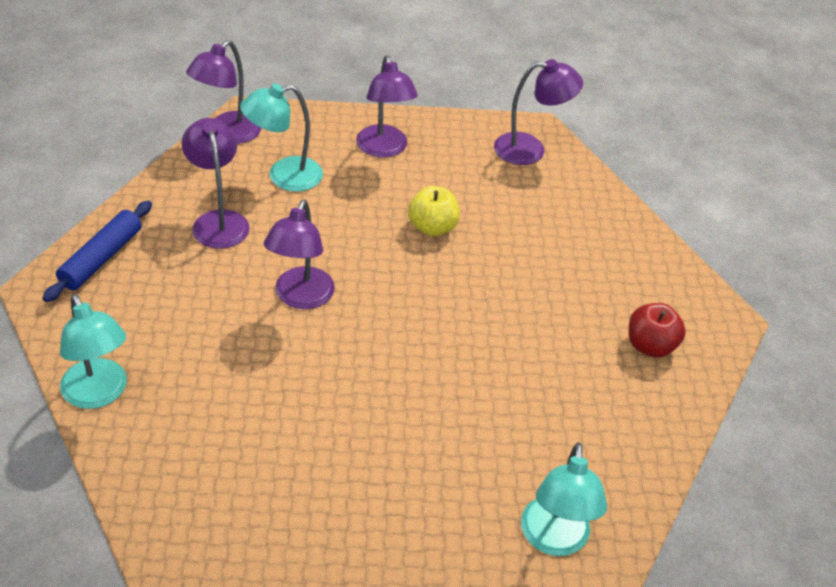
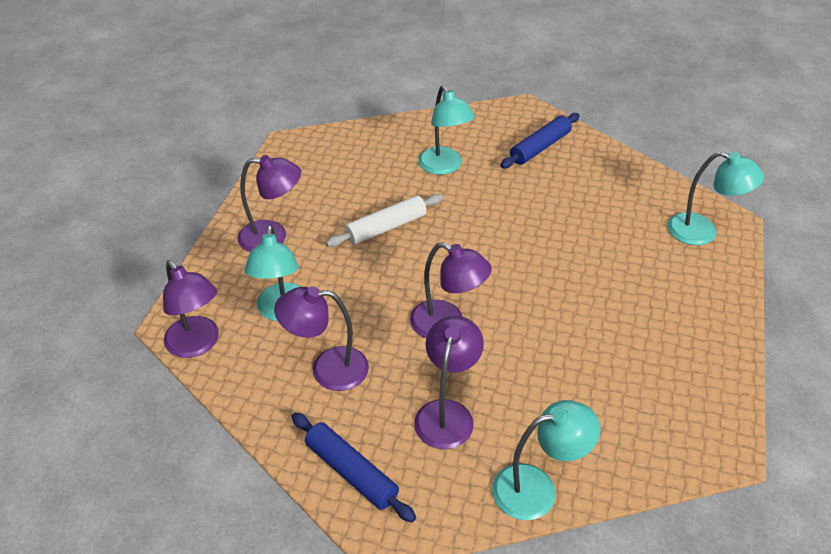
camera: 70 degrees left, 0 degrees up
(432, 228) = (386, 227): yellow apple -> white rolling pin
(530, 150) = (312, 153): purple lamp -> purple lamp (447, 413)
(561, 259) = (444, 167): none -> turquoise lamp
(650, 346) = (540, 147): red apple -> blue rolling pin

